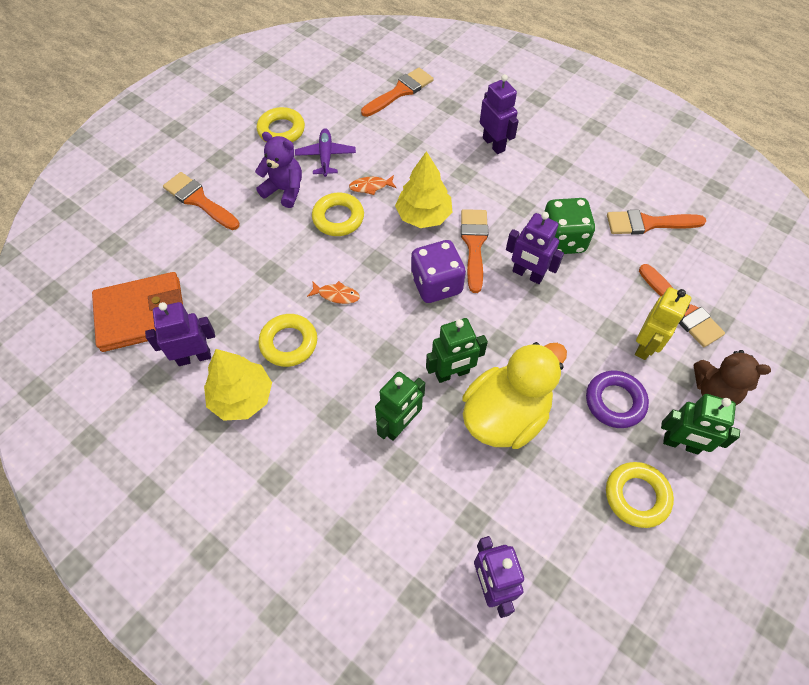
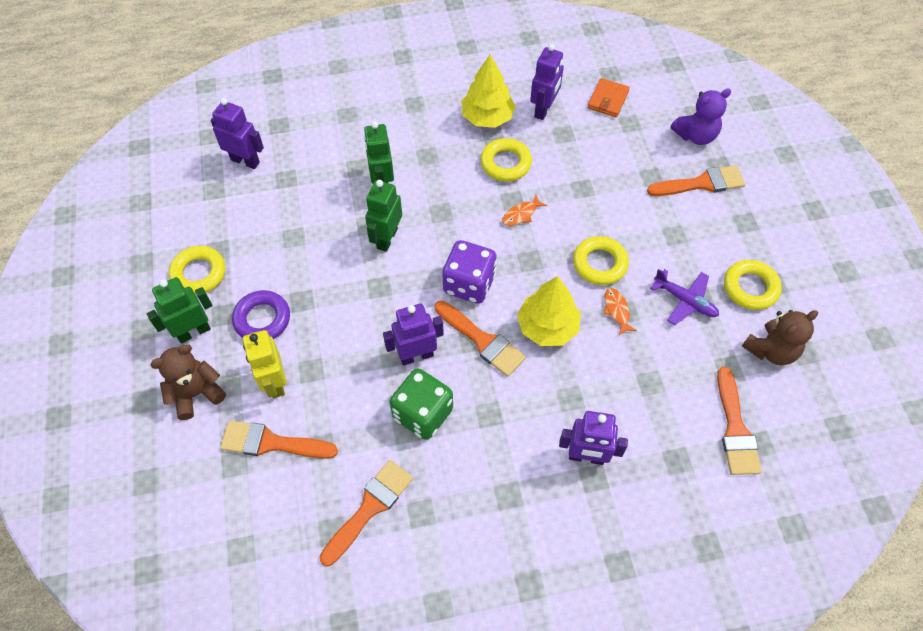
camera: 130 degrees right, 0 degrees up
(142, 315) = (607, 100): orange wallet -> orange wallet, size x0.54
(284, 190) = (665, 246): purple teddy bear -> purple teddy bear (695, 135)
(325, 100) = (771, 350): none -> brown teddy bear
(370, 187) = (617, 310): orange fish -> orange fish turned 45 degrees counterclockwise
(505, 415) = (325, 245): yellow duck -> none

